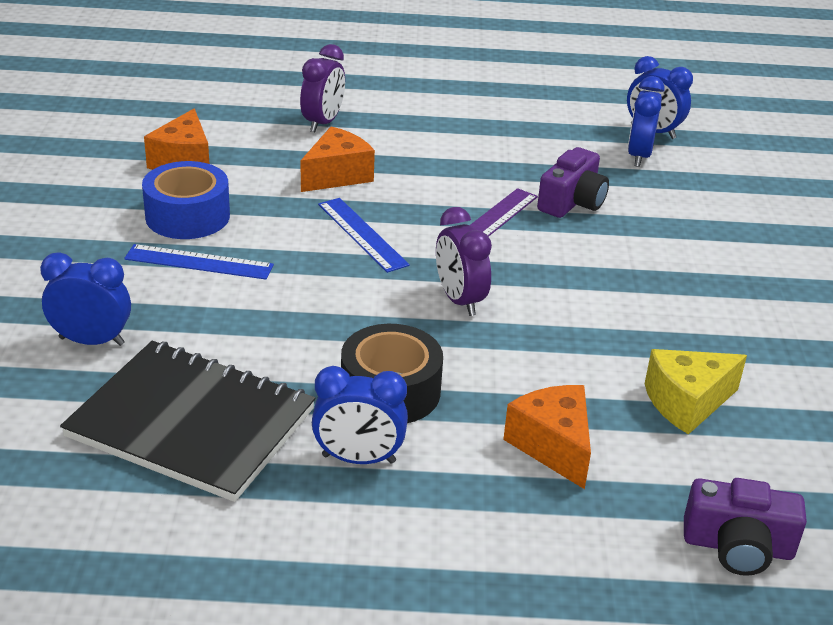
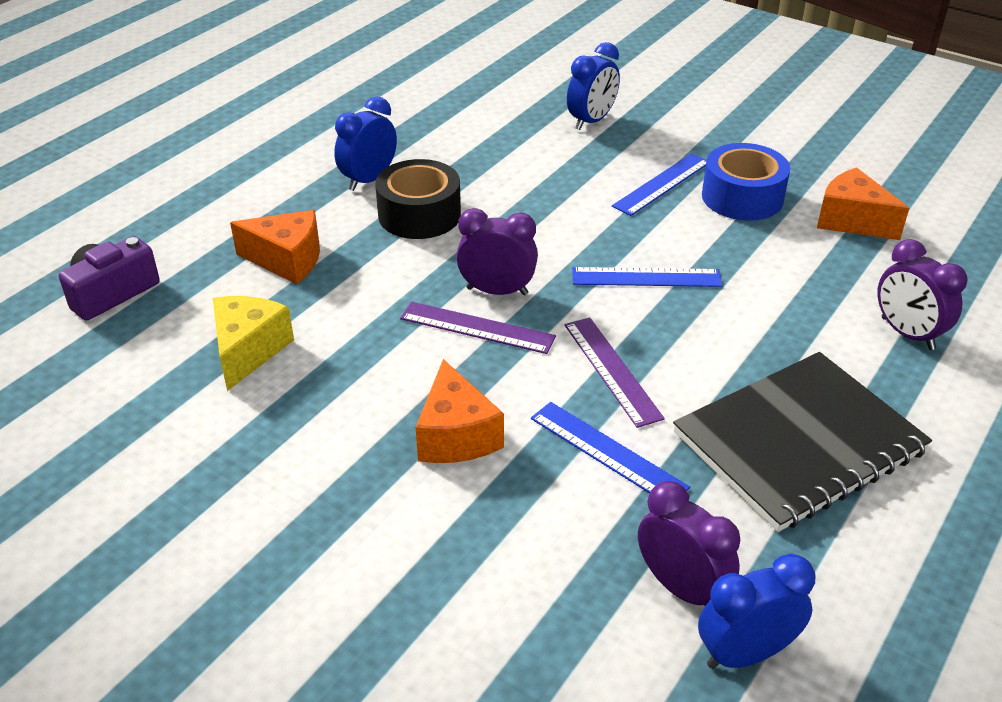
camera: 125 degrees right, 5 degrees up
(191, 423) = (468, 134): black notebook -> black notebook (798, 442)
(337, 175) = (772, 301): orange cheese -> orange cheese (456, 435)
(516, 294) = (477, 327): none -> purple ruler
(572, 202) = (608, 452): purple camera -> blue ruler
(639, 156) = (681, 587): blue clock -> purple clock

